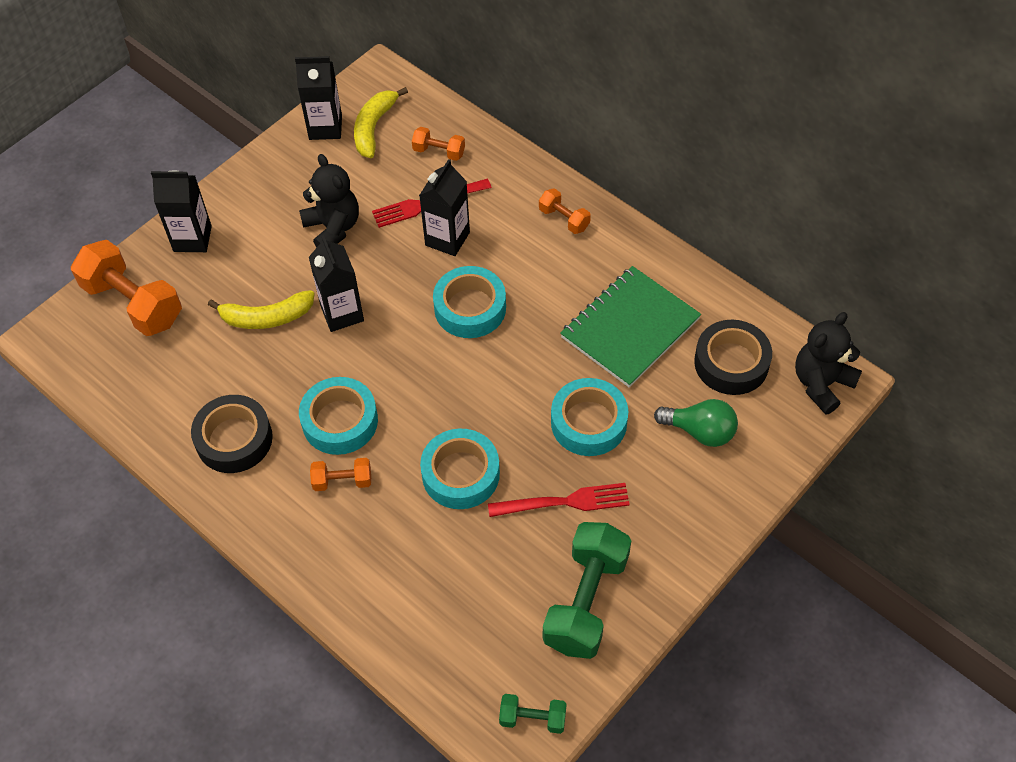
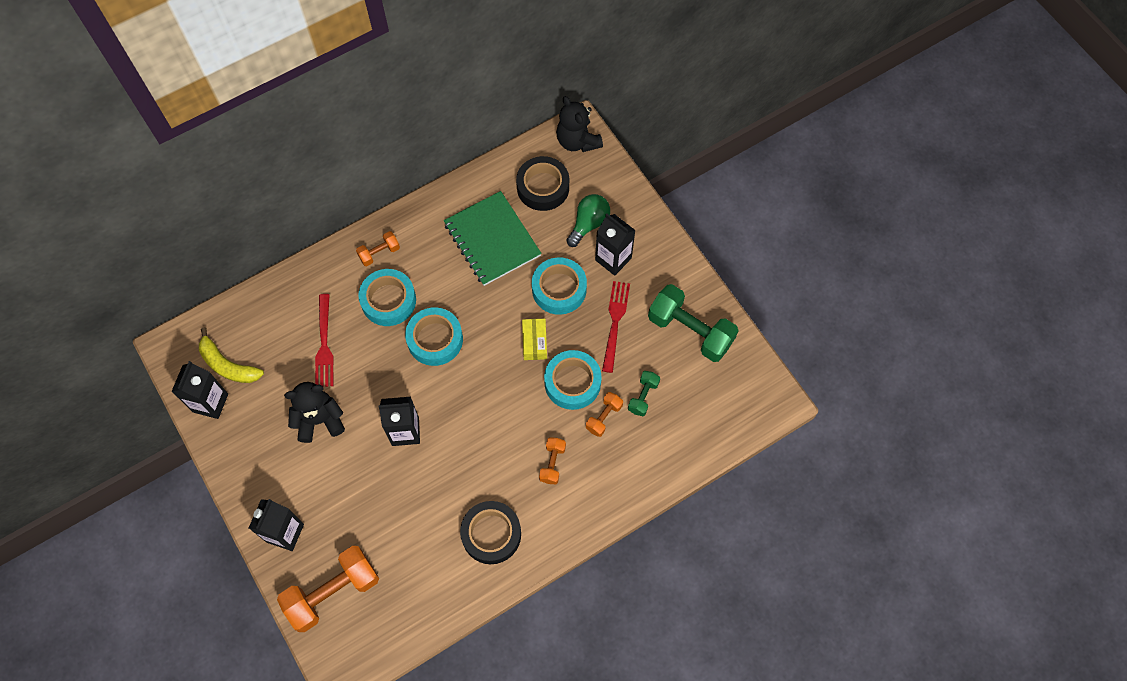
camera: 75 degrees left, 10 degrees up
(266, 317) = (388, 488): yellow banana -> none
(340, 421) = (501, 454): turquoise tape -> turquoise tape (388, 300)
(439, 152) = (275, 322): orange dumbbell -> orange dumbbell (604, 417)
(447, 239) = (364, 338): black carton -> black carton (613, 259)
(503, 415) = (534, 342): none -> yellow box
(532, 718) = (760, 385): green dumbbell -> green dumbbell (643, 396)

